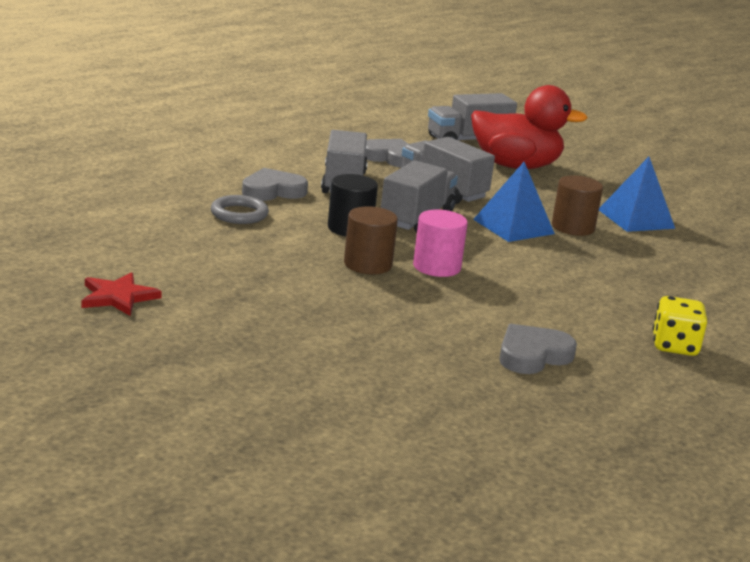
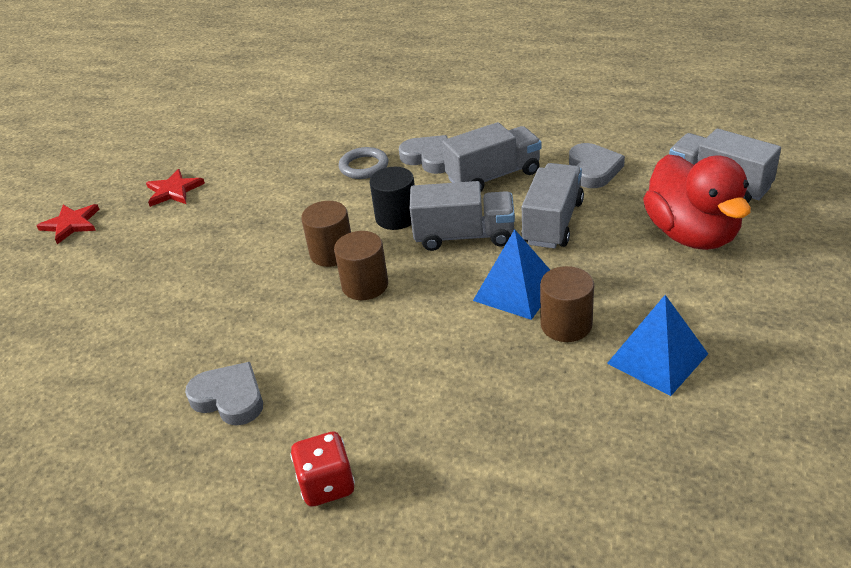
camera: 70 degrees right, 15 degrees up
(87, 365) = (71, 224): none -> red star
(436, 267) = (365, 285): pink cylinder -> brown cylinder
(674, 346) = (327, 485): yellow dice -> red dice

